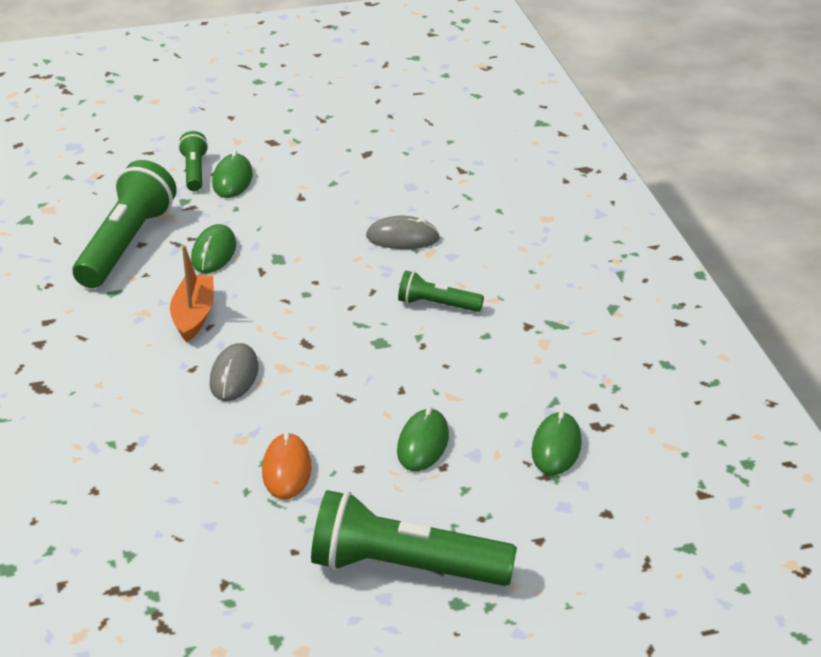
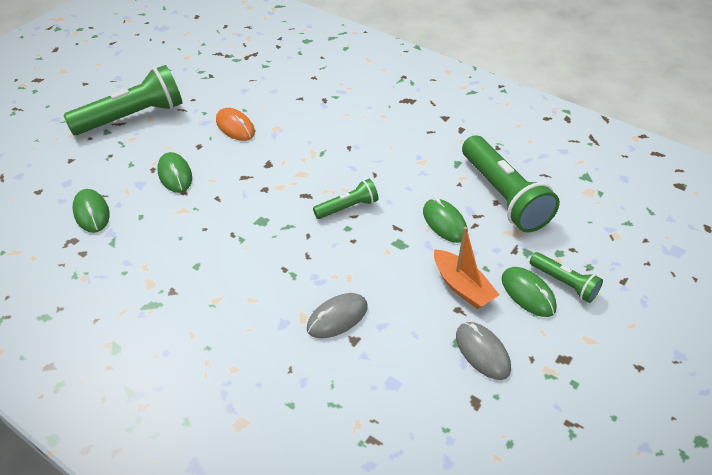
camera: 140 degrees right, 10 degrees up
(193, 316) = (392, 175): orange boat -> orange boat (462, 286)
(234, 376) = (321, 155): grey mouse -> grey mouse (482, 352)
(437, 305) = (252, 270): green flashlight -> green flashlight (348, 207)

